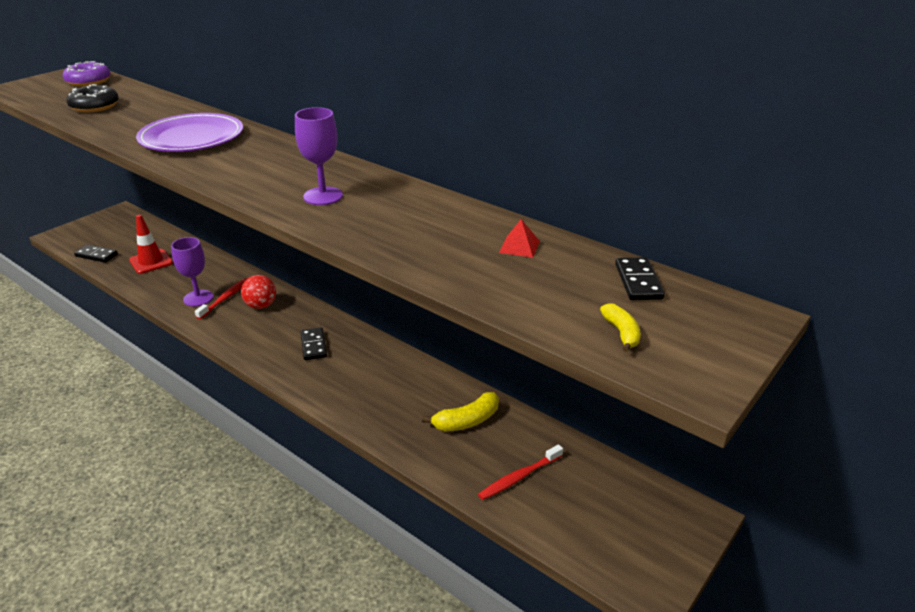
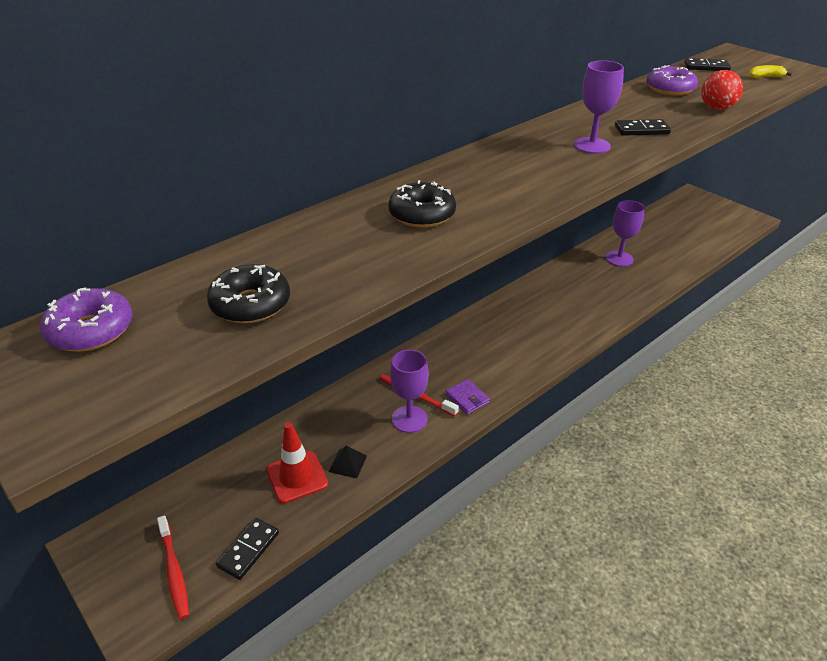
camera: 80 degrees left, 5 degrees up
(158, 278) = (347, 463): none -> black pyramid
(191, 137) = (422, 214): purple plate -> black donut
(218, 323) = (467, 398): none -> purple wallet
(261, 305) = (437, 366): red ball -> red ball (716, 108)
(313, 345) = (517, 330): black domino -> black domino (641, 130)
(467, 421) = (619, 259): yellow banana -> purple goblet
(519, 246) = (670, 89): red pyramid -> purple donut
(519, 477) = (673, 245): red toothbrush -> red toothbrush (174, 571)

